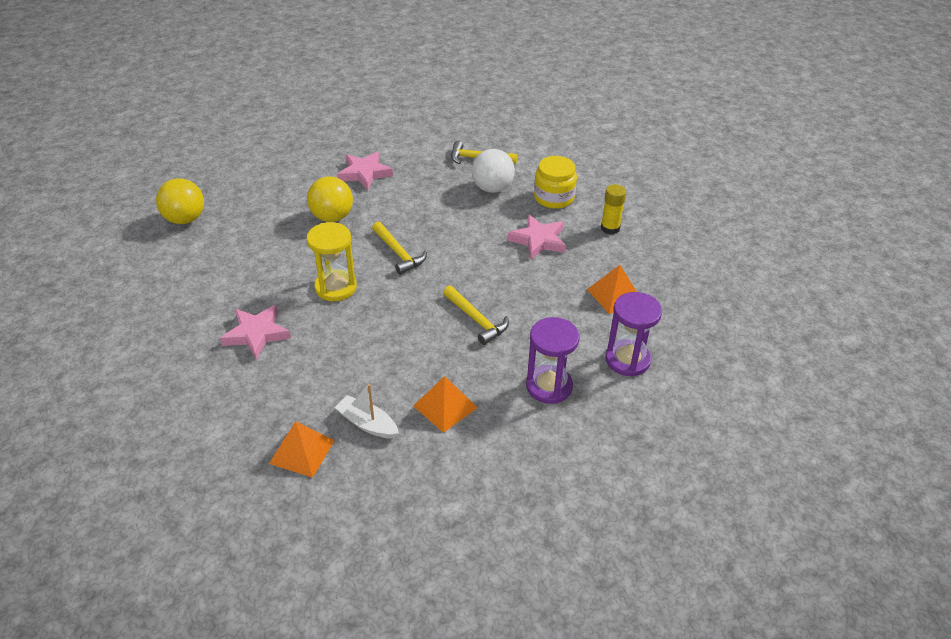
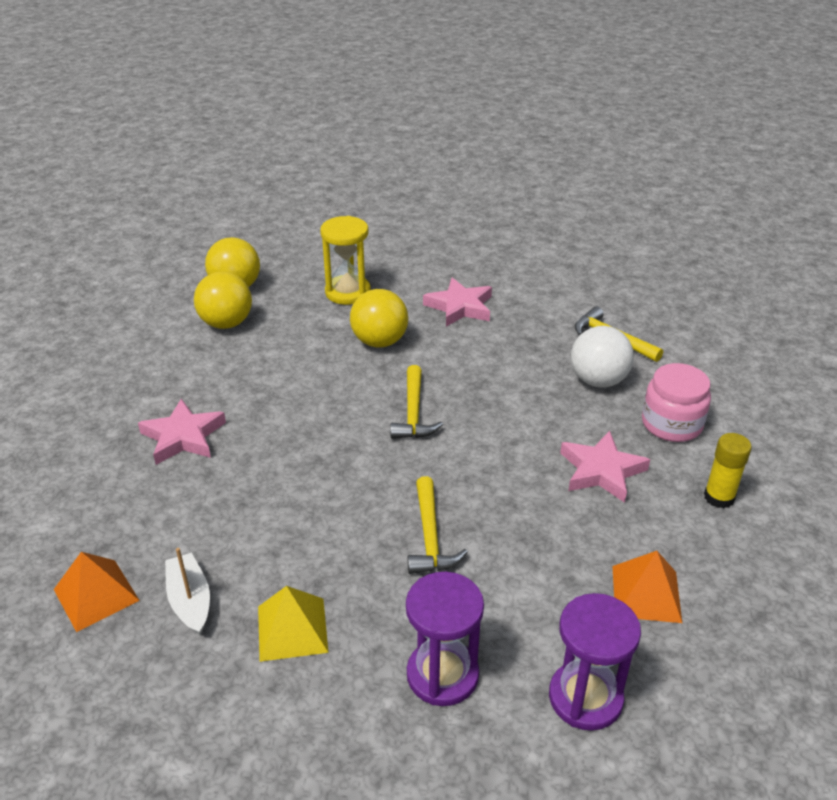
camera: 35 degrees right, 5 degrees down
(206, 247) = (226, 323): none -> yellow ball
(335, 287) = (309, 422): yellow hourglass -> yellow hourglass (348, 292)
(445, 406) = (292, 629): orange pyramid -> yellow pyramid
(554, 197) = (671, 424): yellow jar -> pink jar

